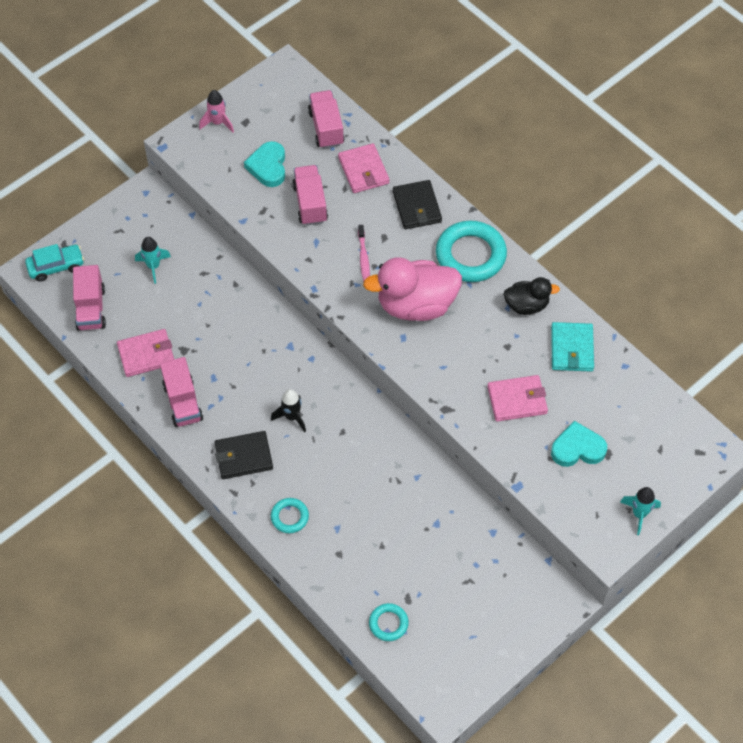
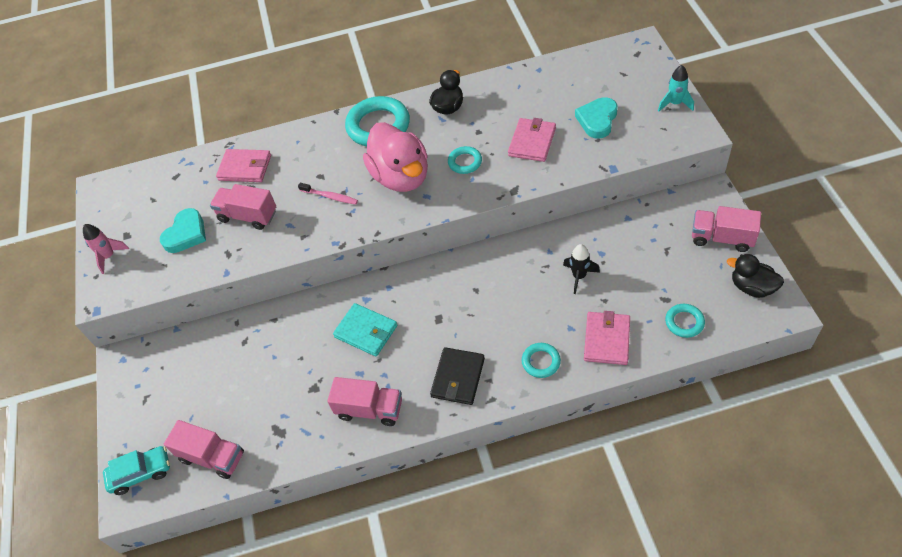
camera: 55 degrees left, 5 degrees down
(56, 266) = (141, 473): turquoise car -> turquoise car turned 60 degrees clockwise
(146, 355) = (298, 423): pink wallet -> pink wallet (607, 340)
(153, 266) = (207, 382): turquoise rocket -> none
(268, 167) = (186, 234): turquoise heart -> turquoise heart turned 90 degrees counterclockwise
(292, 417) = (439, 323): black rocket -> black rocket (579, 276)
(326, 128) = (182, 179): pink truck -> pink truck (721, 238)
(416, 305) = (401, 177): pink duck -> pink duck turned 45 degrees counterclockwise
(417, 207) = (307, 145): black wallet -> none
(458, 672) = (752, 287): none -> black duck
(461, 351) = (465, 162): none -> turquoise ring
(572, 349) = (505, 94): turquoise wallet -> turquoise wallet (366, 331)

